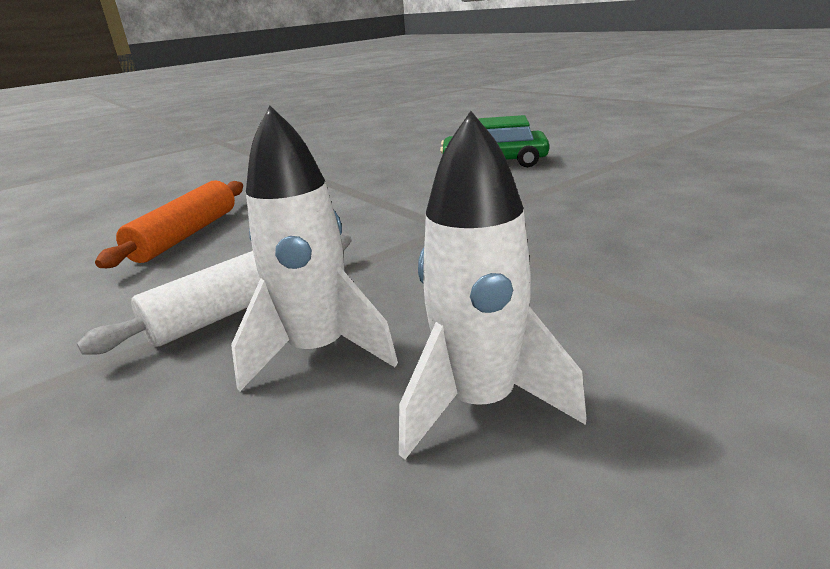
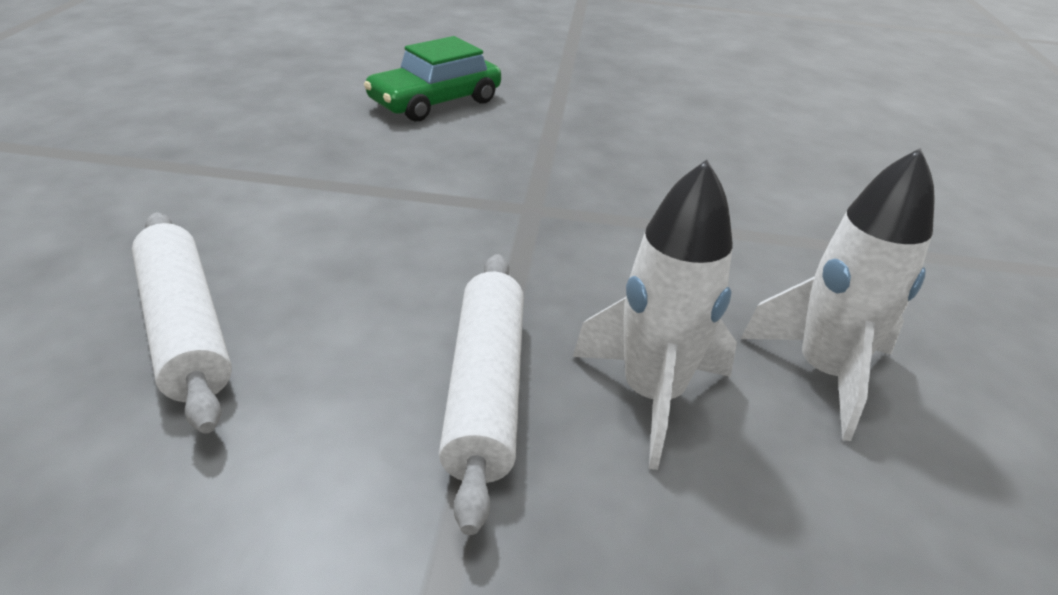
camera: 50 degrees left, 10 degrees up
(186, 235) = (184, 329): orange rolling pin -> white rolling pin

